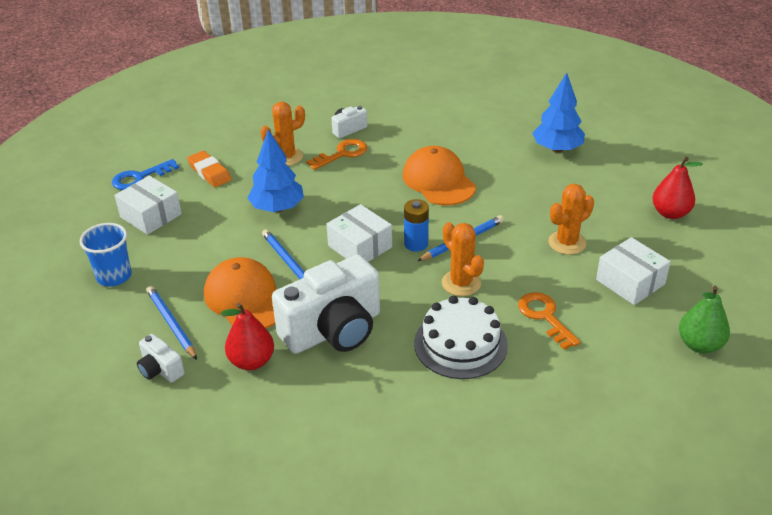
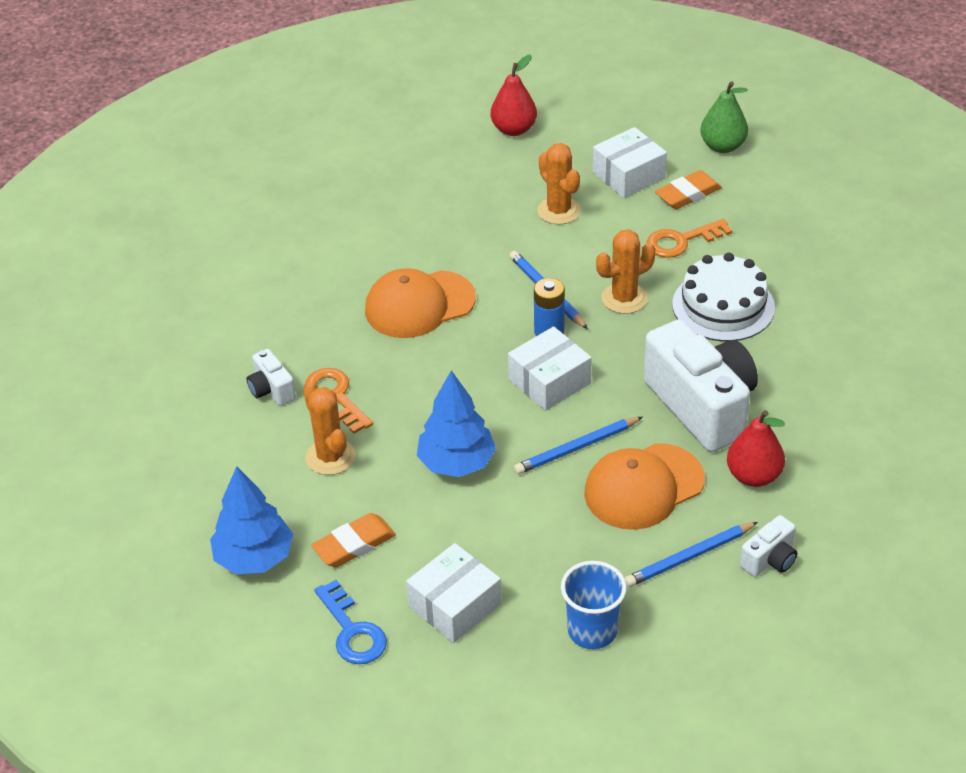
camera: 85 degrees left, 5 degrees up
(557, 149) = (368, 196): blue tree -> blue tree (254, 558)
(615, 320) = (688, 194): none -> orange eraser

